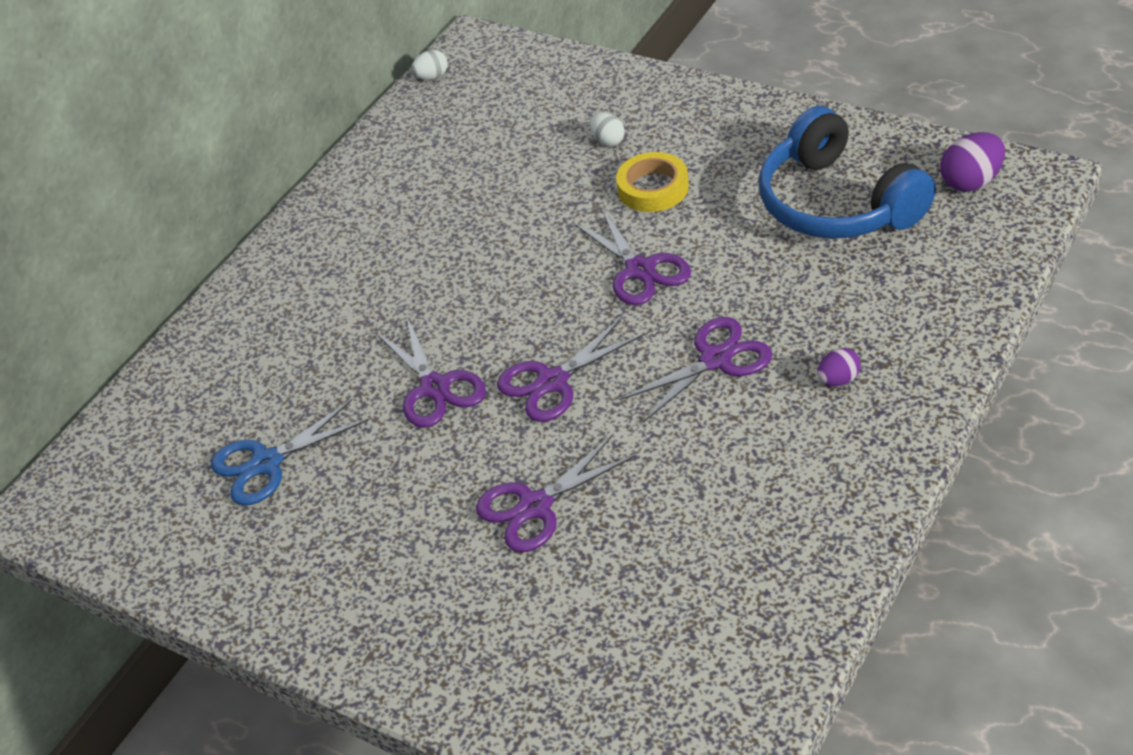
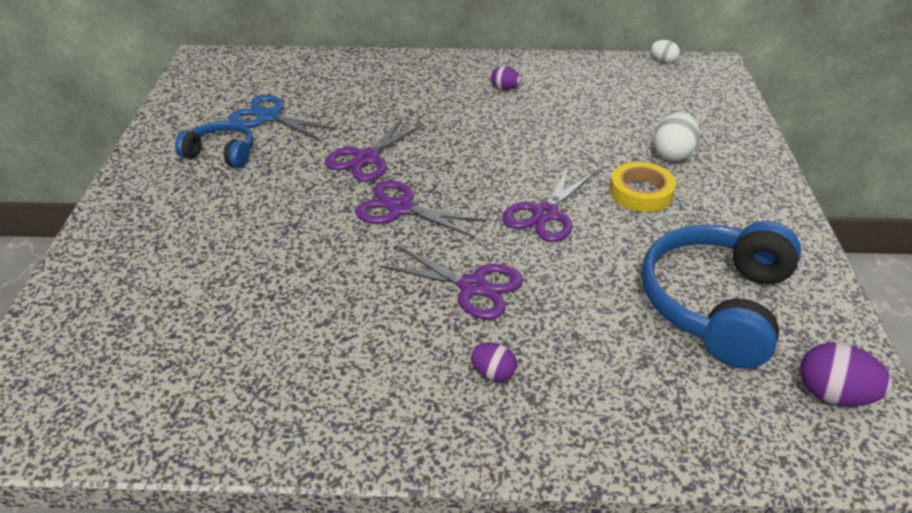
camera: 55 degrees right, 5 degrees down
(318, 527) = (221, 153): none -> blue headphones
(382, 224) = (505, 89): none -> purple egg
(534, 506) = (272, 239): purple scissors -> none
(608, 141) = (673, 154): white egg -> white egg, size x1.64

